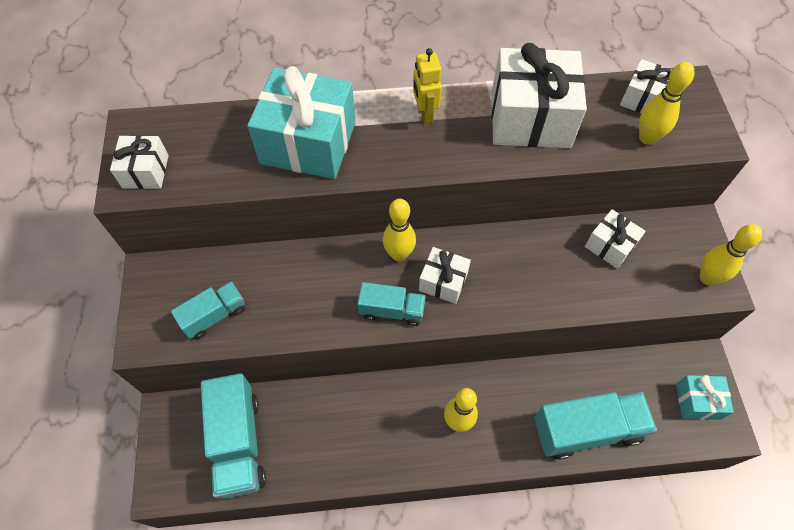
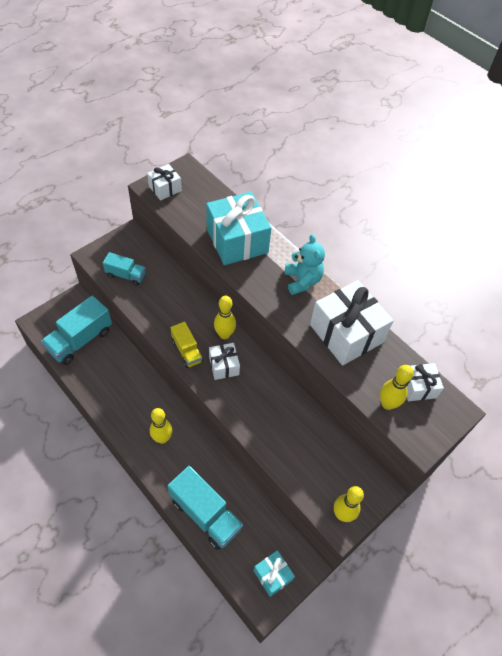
camera: 50 degrees right, 5 degrees down
(392, 310) = (187, 351): turquoise truck -> yellow truck
(425, 114) = (302, 281): yellow robot -> turquoise teddy bear
(610, 246) = (320, 443): white gift -> none

